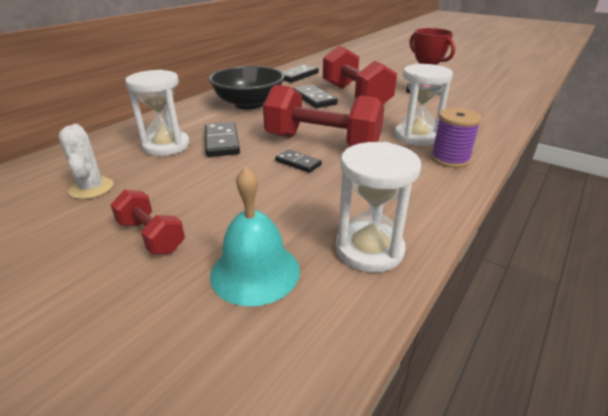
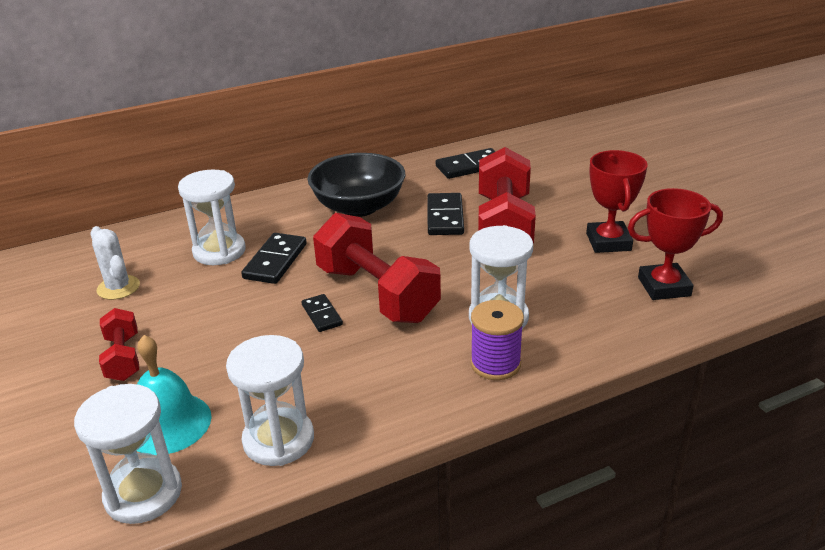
camera: 30 degrees right, 0 degrees up
(91, 188) = (118, 288): white cactus -> white cactus turned 45 degrees counterclockwise
(299, 342) = (143, 494): none -> white hourglass
(479, 104) = (664, 287): none -> red trophy

